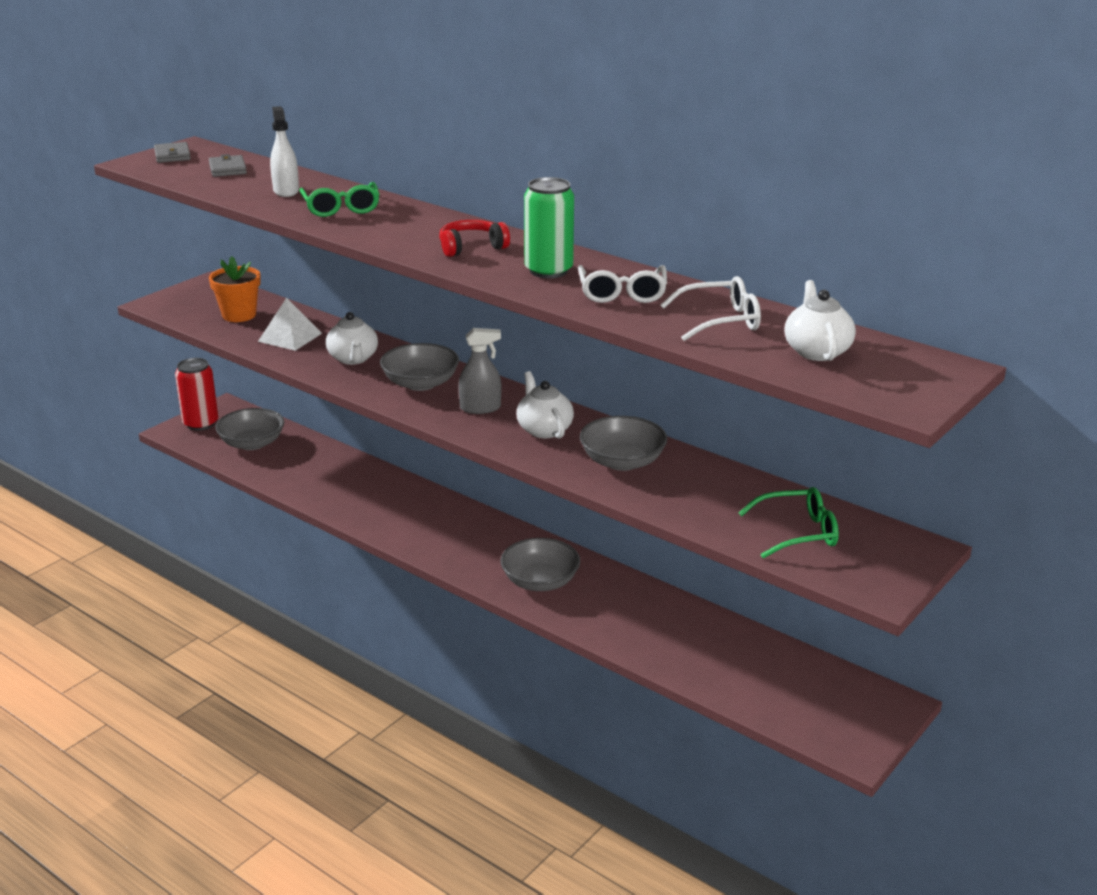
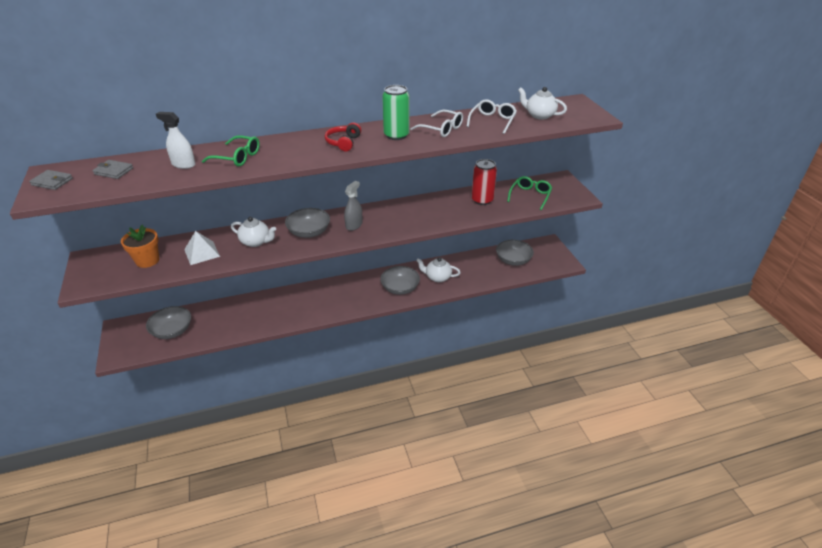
camera: 55 degrees left, 10 degrees up
(200, 423) = (122, 343): red can -> red can (482, 200)
(544, 429) = (393, 217): white teapot -> white teapot (437, 277)
(622, 461) = (441, 210): grey bowl -> grey bowl (513, 260)

